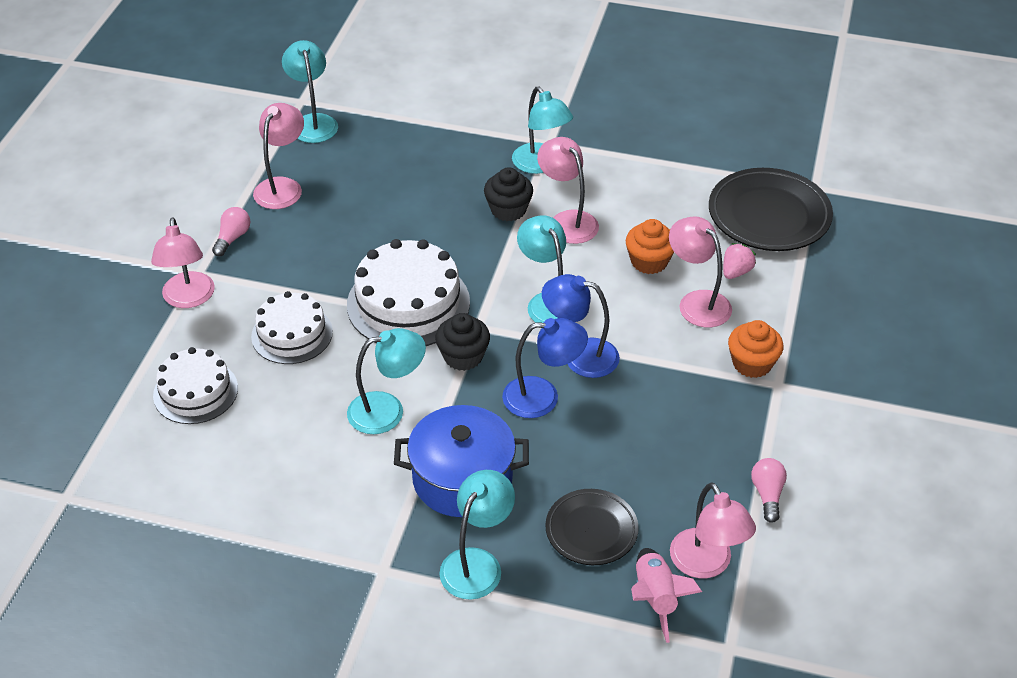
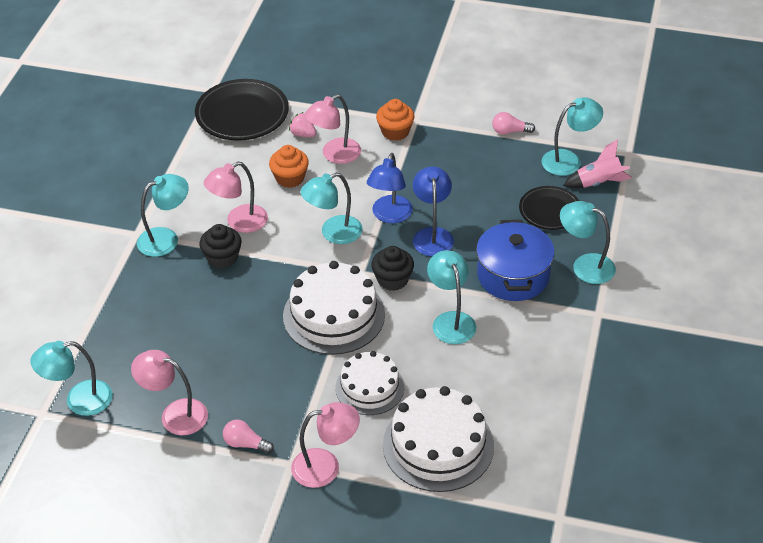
camera: 90 degrees left, 0 degrees up
(195, 391) = (438, 445): white cake -> white cake, size x1.55
(706, 564) = (569, 160): pink lamp -> turquoise lamp

